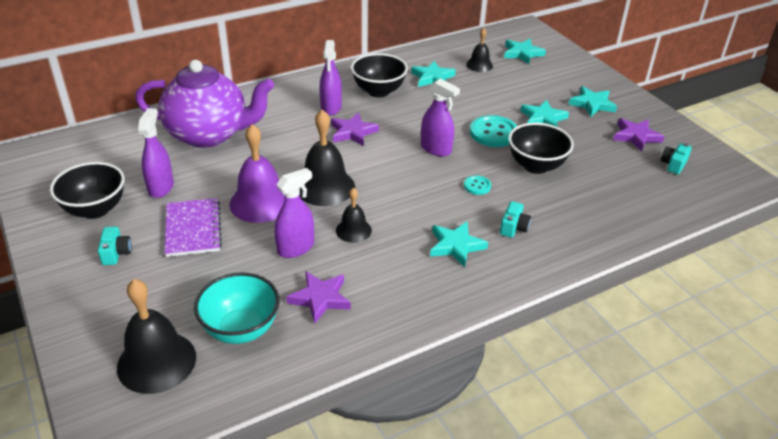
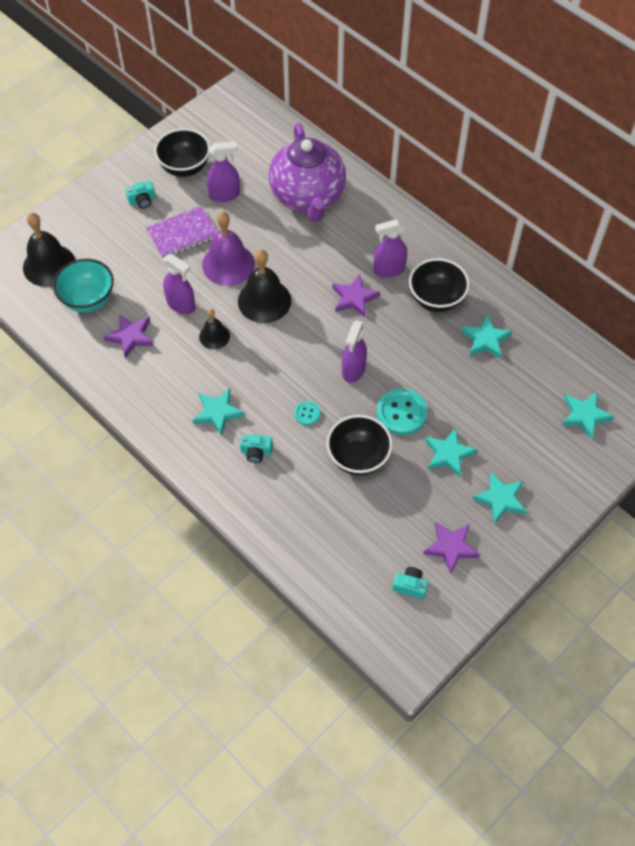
camera: 75 degrees right, 20 degrees up
(479, 65) = (535, 377): black bell -> none

